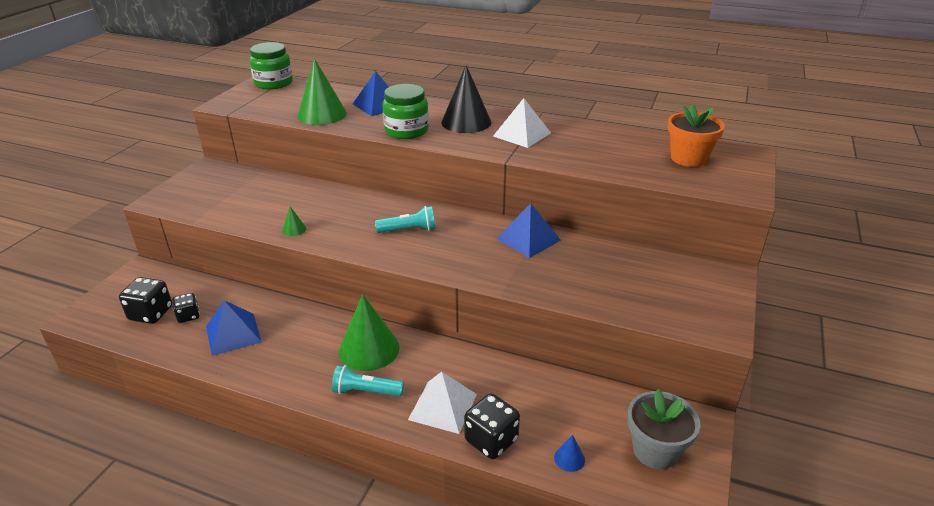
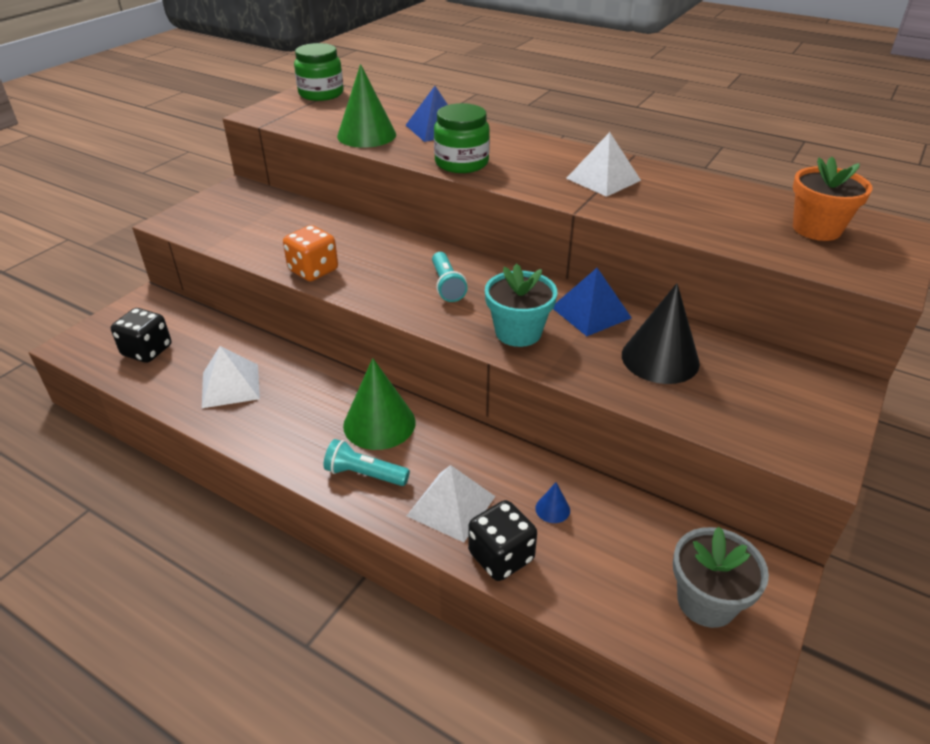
camera: 10 degrees right, 5 degrees up
(188, 316) = (186, 358): black dice -> none
(233, 334) = (230, 385): blue pyramid -> white pyramid
(294, 229) = (313, 271): green cone -> orange dice
(409, 230) = (446, 285): turquoise flashlight -> turquoise flashlight turned 75 degrees clockwise
(466, 122) = (537, 158): black cone -> black cone (660, 358)
(475, 261) = (518, 332): none -> turquoise flower pot
(569, 458) = (593, 595): blue cone -> blue cone (552, 509)

